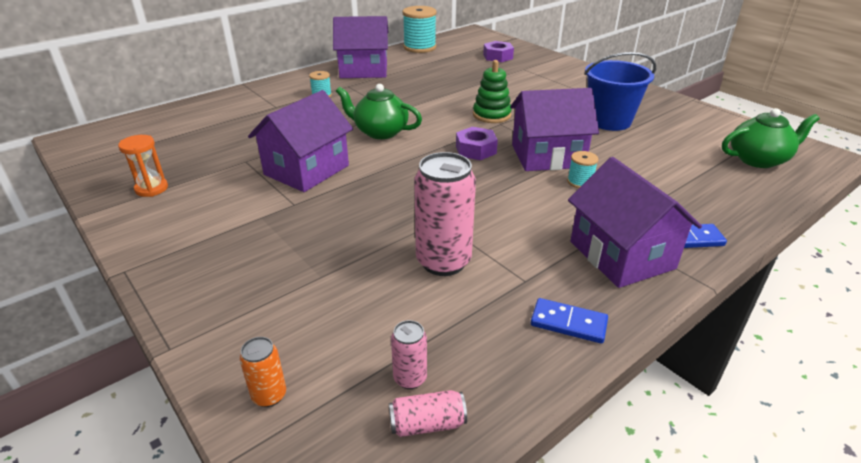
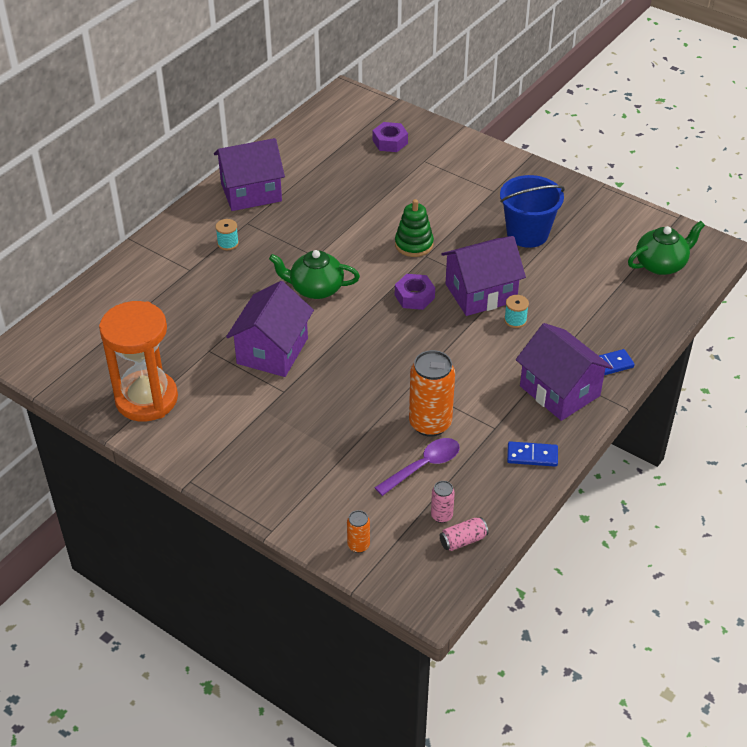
camera: 15 degrees left, 10 degrees up
(151, 188) = (146, 399): orange hourglass -> orange hourglass, size x2.22
(414, 308) = (424, 466): none -> purple spoon
(419, 47) = (295, 137): turquoise spool -> none
(443, 261) = (430, 423): pink can -> orange can

